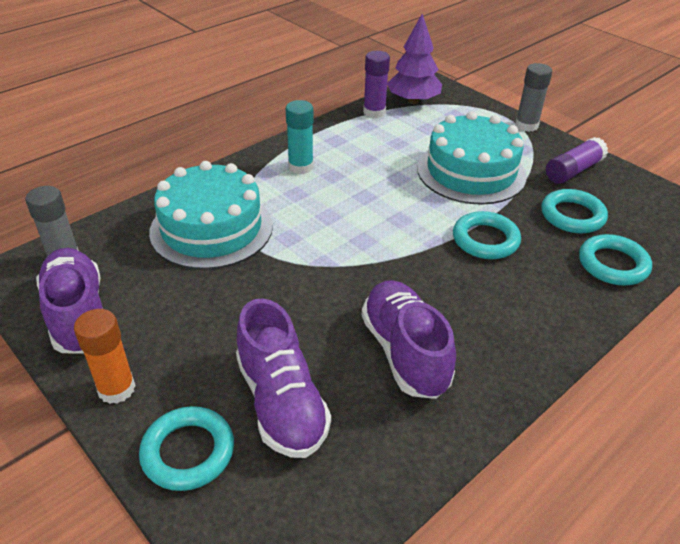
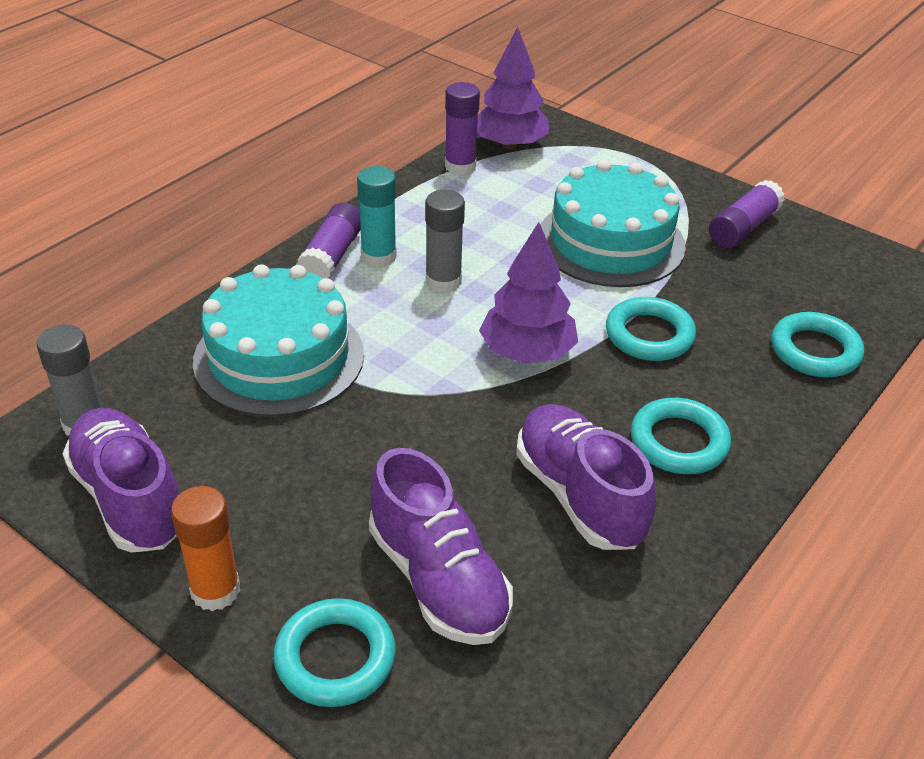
camera: 10 degrees left, 0 degrees up
(268, 164) = (331, 257): none -> purple glue stick
(390, 243) = (527, 352): none -> purple tree
(526, 125) = (670, 168): grey glue stick -> grey glue stick (443, 281)
(572, 216) = (753, 290): turquoise ring -> turquoise ring (679, 442)

